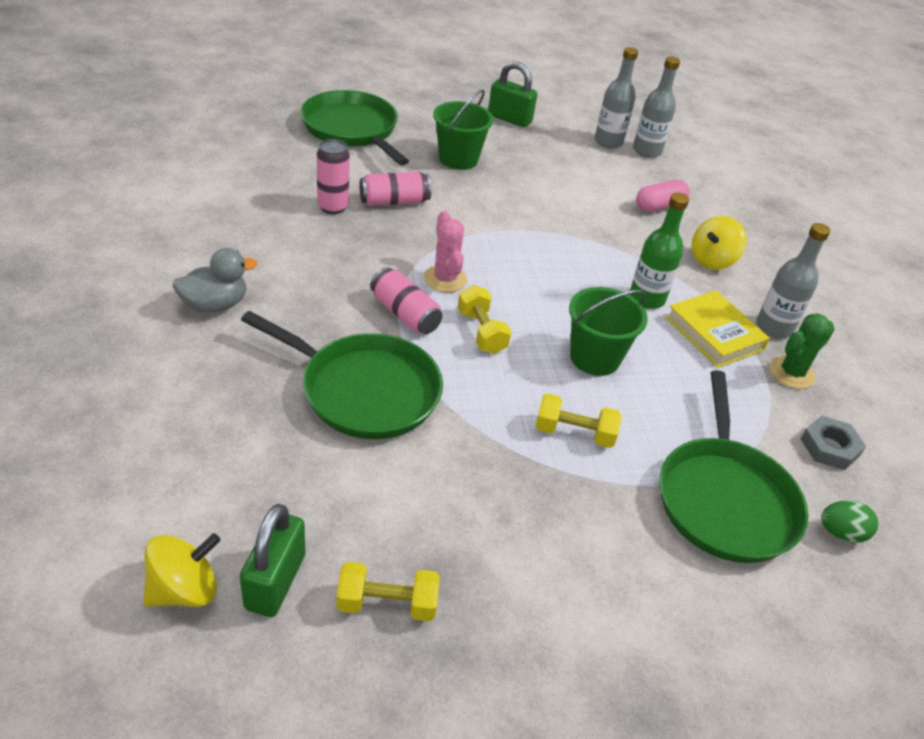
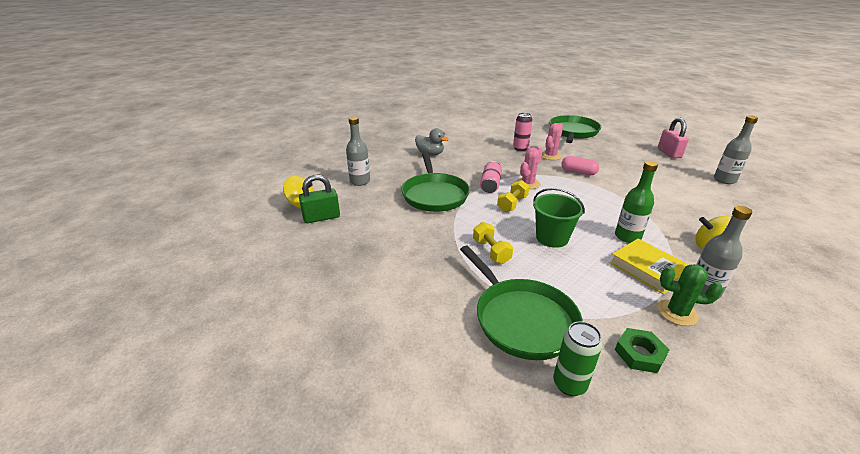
camera: 60 degrees right, 10 degrees down
(387, 604) = (335, 243): yellow dumbbell -> none
(394, 201) = (550, 156): pink can -> pink cactus
(458, 159) = (610, 155): green bucket -> none
(509, 119) = (669, 153): green padlock -> pink padlock
(647, 151) = (749, 192): grey bottle -> grey bottle (360, 181)
(659, 206) = (712, 213): pink capsule -> pink capsule (578, 172)
(714, 334) = (648, 269): yellow book -> yellow book turned 60 degrees counterclockwise
(725, 499) = (522, 319): green pan -> green pan turned 90 degrees counterclockwise
(829, 447) = (639, 354): grey nut -> green nut
(841, 533) = (569, 384): green egg -> green can

